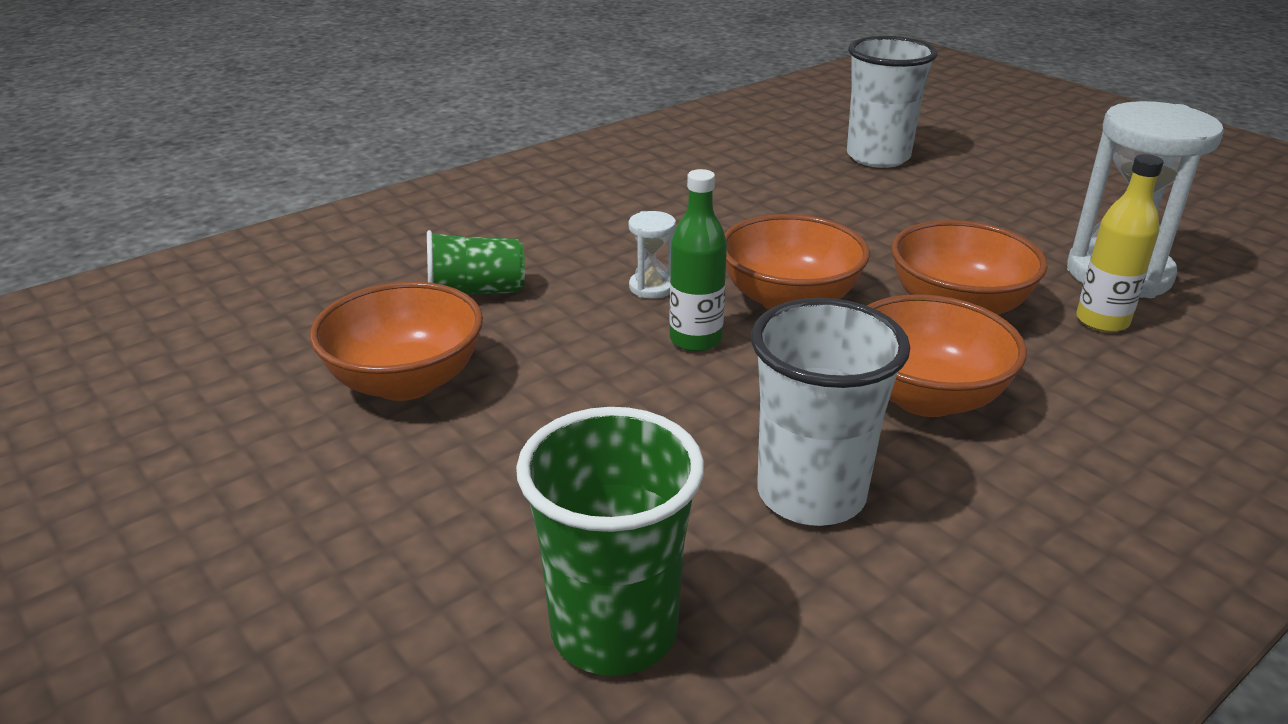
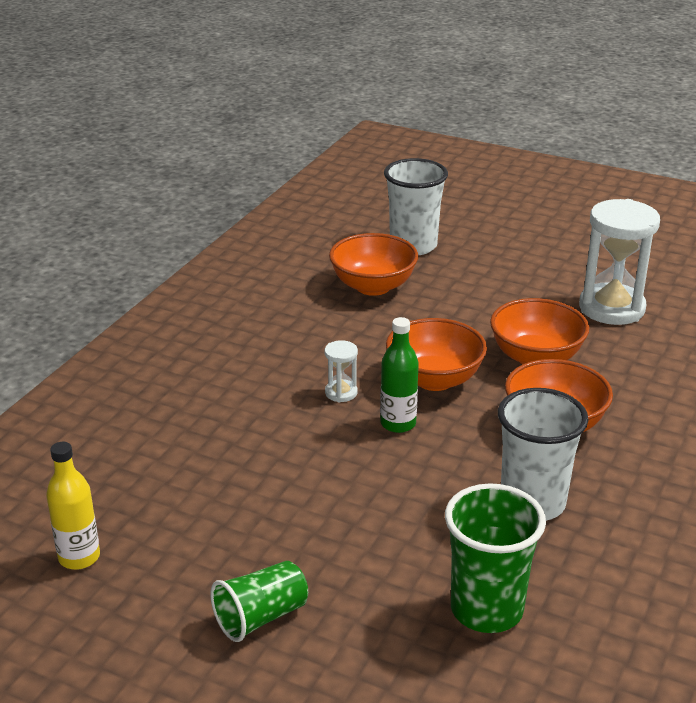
camera: 25 degrees left, 0 degrees up
(406, 381) = (240, 506): orange bowl -> orange bowl (373, 286)
(475, 293) = (226, 429): green cup -> green cup (261, 617)
(1102, 321) = (619, 345): yellow bottle -> yellow bottle (79, 557)

